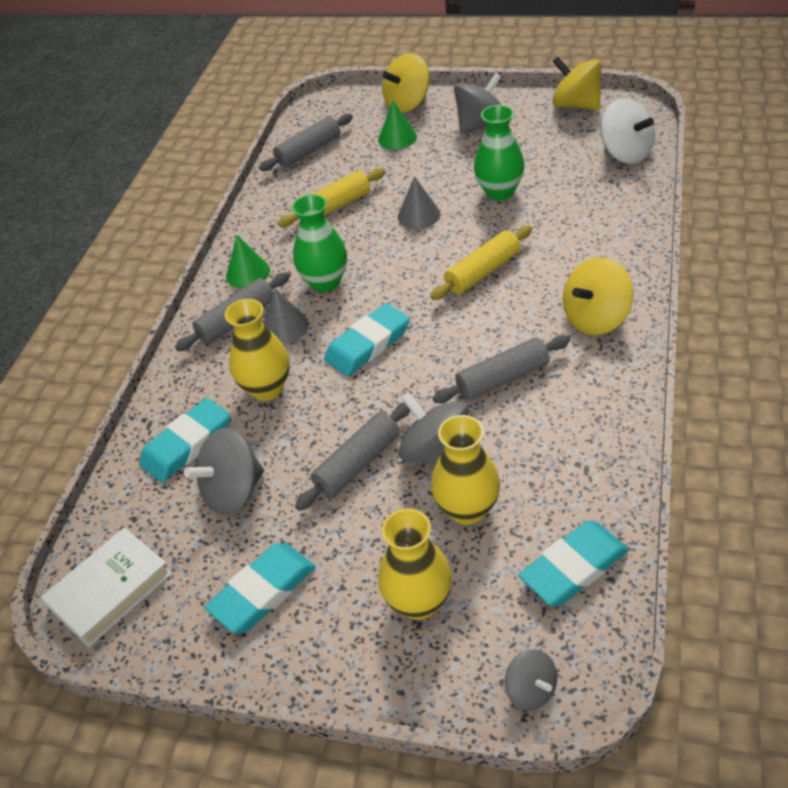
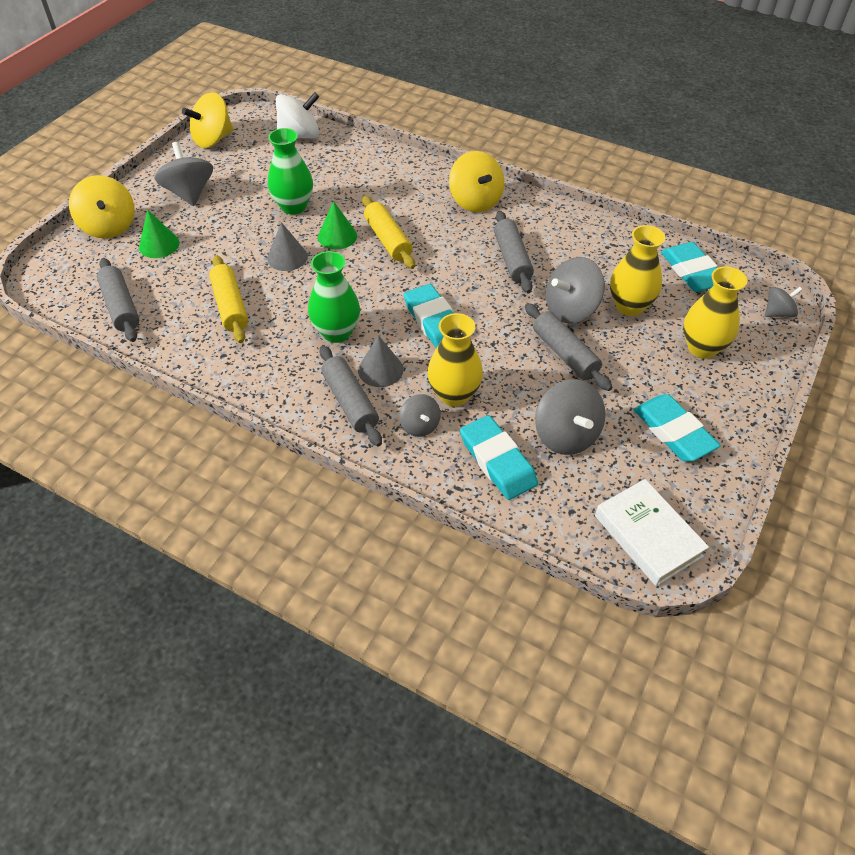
camera: 80 degrees left, 5 degrees up
(219, 375) = (420, 426): none -> grey spinning top
(248, 273) = (284, 384): green cone -> green cone (337, 236)

